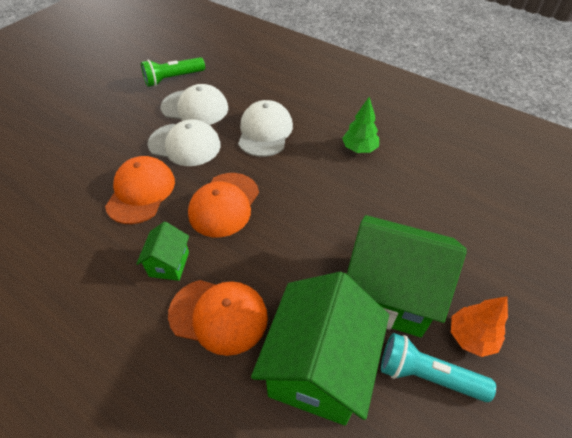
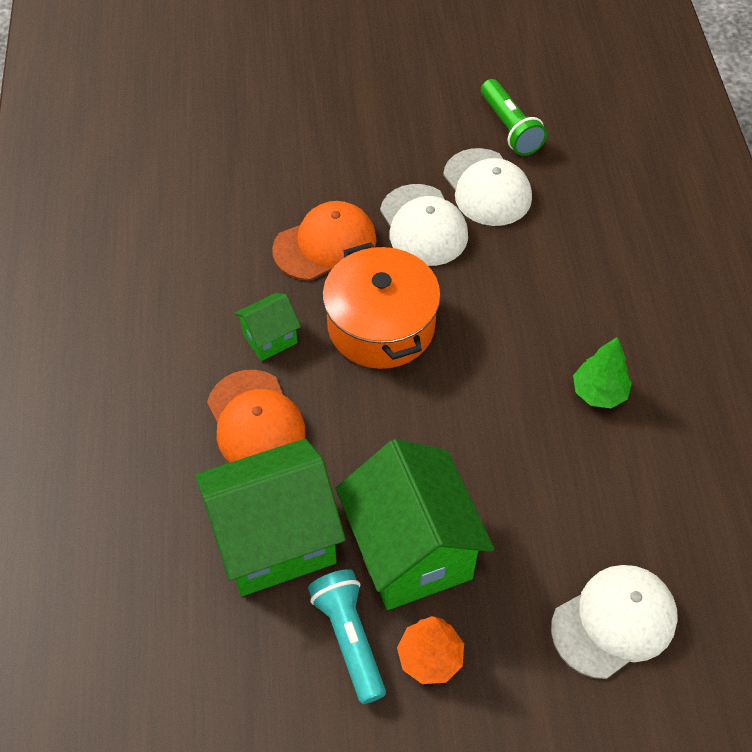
camera: 50 degrees right, 5 degrees up
(173, 79) = (509, 128): green flashlight -> green flashlight turned 135 degrees counterclockwise
(224, 204) = (381, 326): orange cap -> orange pot
(265, 131) = (523, 281): white cap -> white cap (614, 622)

